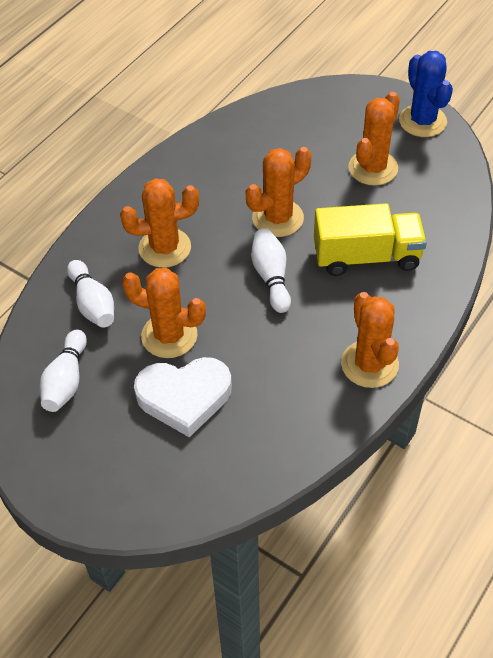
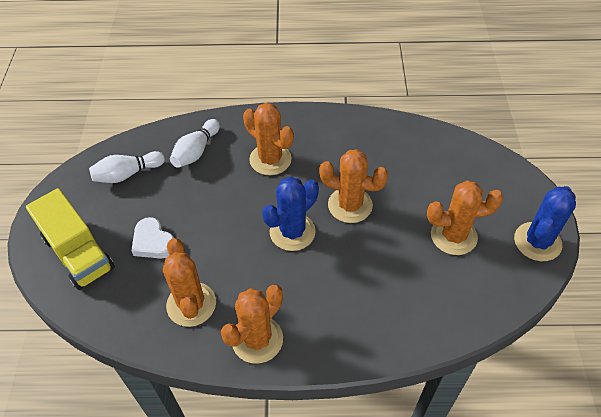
camera: 55 degrees right, 0 degrees up
(169, 336) = (198, 204): orange cactus -> orange cactus (191, 304)
(184, 397) = (153, 242): white heart -> white heart, size x0.64
(271, 277) = (292, 232): white bowling pin -> blue cactus
(366, 256) = (360, 280): yellow truck -> yellow truck (78, 253)

